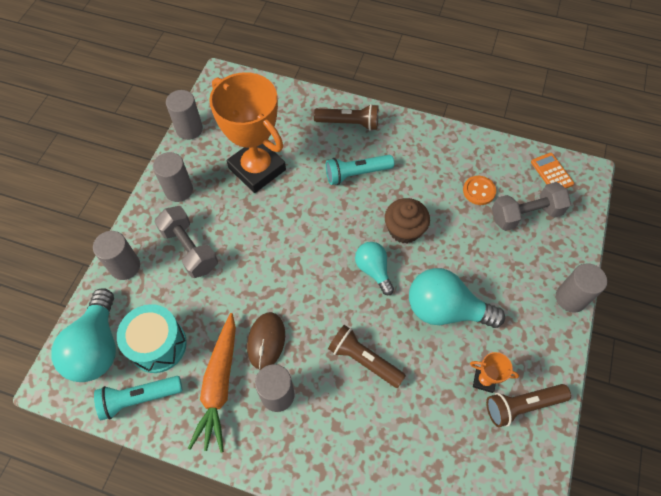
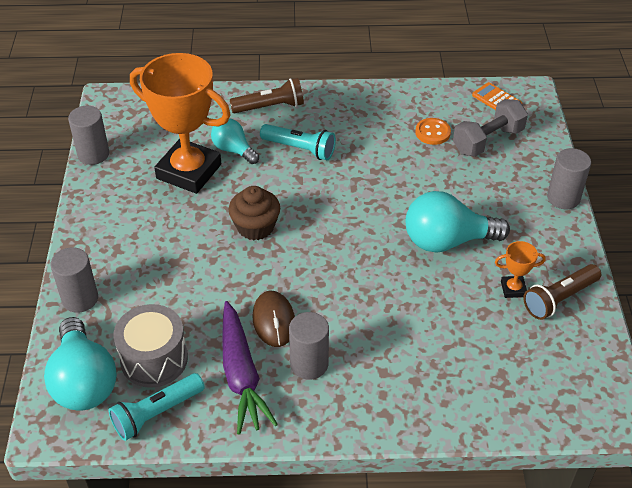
camera: 20 degrees left, 15 degrees down
(158, 345) = (154, 359): turquoise drum -> grey drum
(179, 190) = (108, 213): grey cylinder -> none
(190, 249) = (148, 263): grey dumbbell -> none
(219, 386) = (241, 375): orange carrot -> purple carrot
(356, 174) = (300, 149): turquoise flashlight -> turquoise flashlight turned 120 degrees counterclockwise
(364, 360) = (385, 307): brown flashlight -> none
(373, 270) = (358, 227): turquoise light bulb -> turquoise light bulb (233, 150)
(404, 229) = (373, 184): brown cupcake -> brown cupcake (255, 227)

